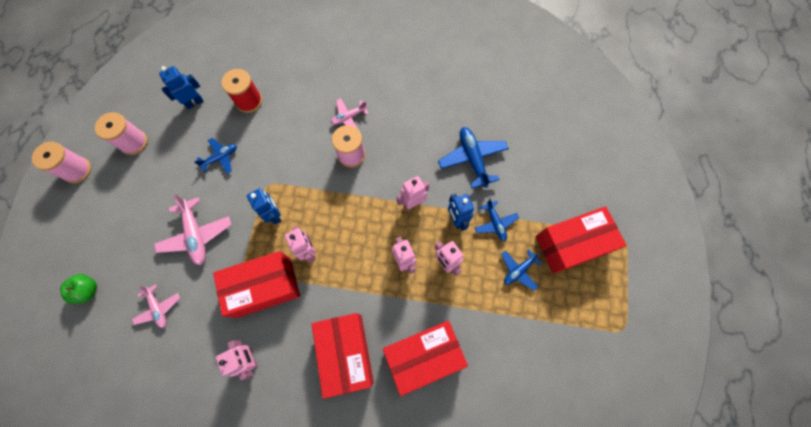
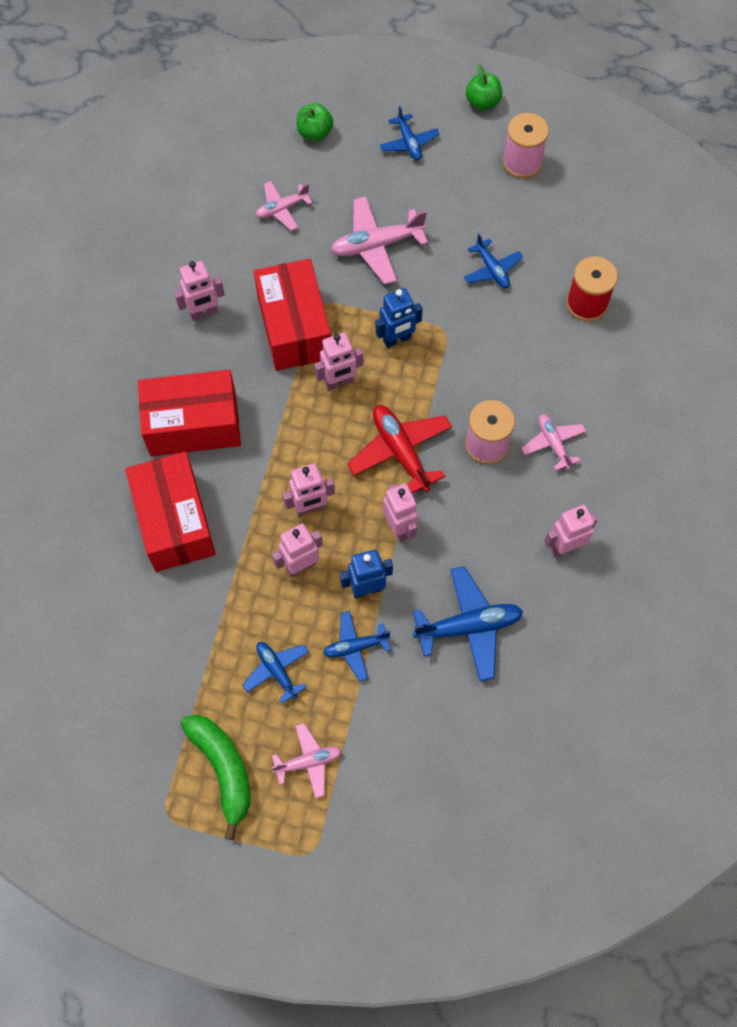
camera: 95 degrees right, 5 degrees down
(77, 170) = (482, 102): pink spool -> green apple
(107, 219) = (409, 143): none -> blue plane
(194, 102) = (586, 232): blue robot -> none
(359, 206) = (400, 452): none -> red plane
(416, 109) = (565, 546): none -> pink robot
(571, 244) = (308, 762): red box -> pink plane
(587, 297) = (223, 769): none -> green banana

